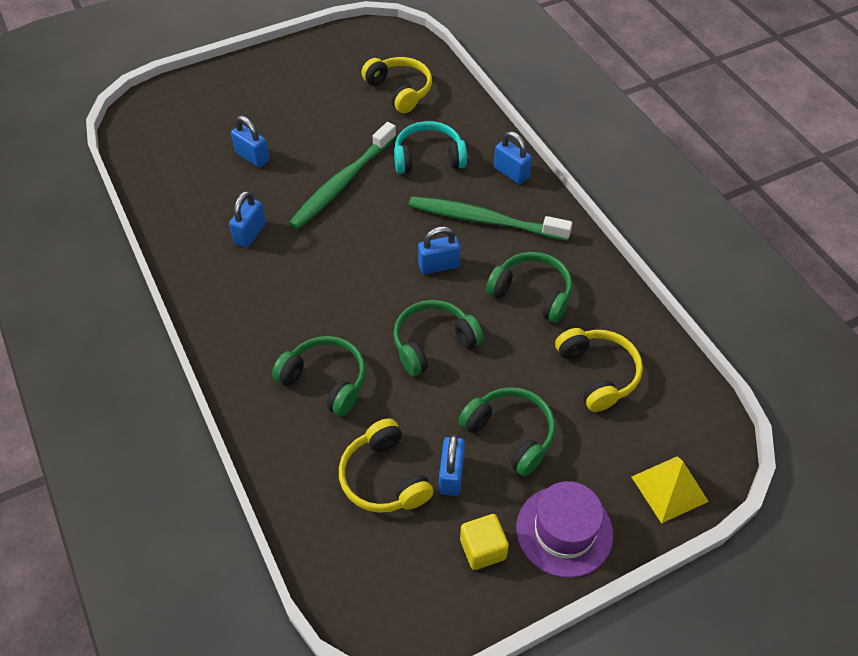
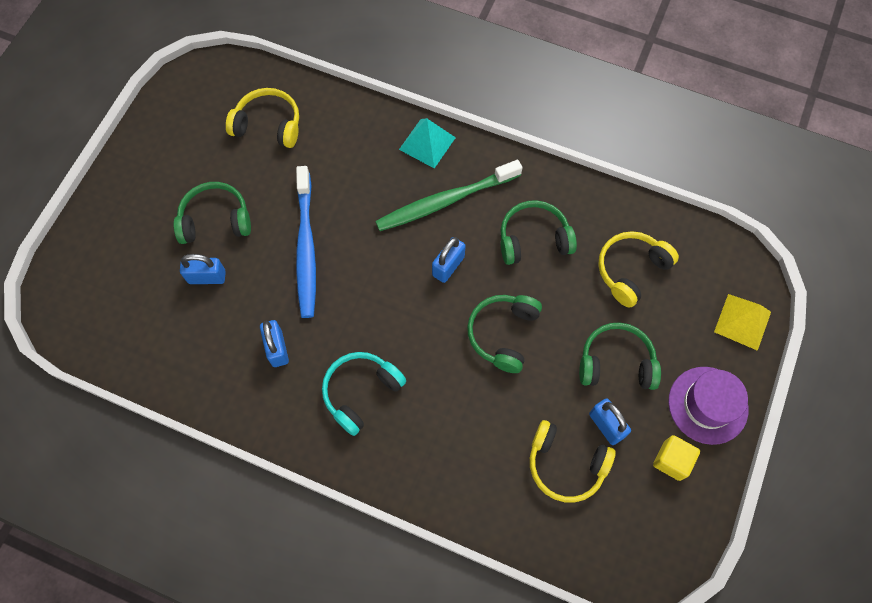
camera: 40 degrees left, 15 degrees up
(326, 380) = (457, 425): green headphones -> green headphones (215, 220)
(342, 183) = (306, 248): green toothbrush -> blue toothbrush
(428, 157) = (351, 174): turquoise headphones -> turquoise headphones (361, 392)
(511, 173) = (427, 143): blue padlock -> turquoise pyramid
(598, 373) = (631, 270): yellow headphones -> yellow headphones turned 75 degrees counterclockwise

